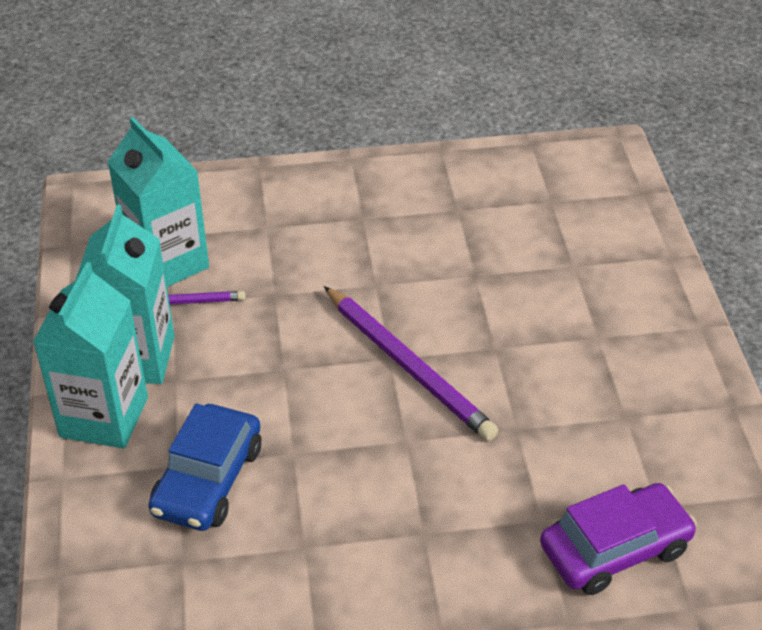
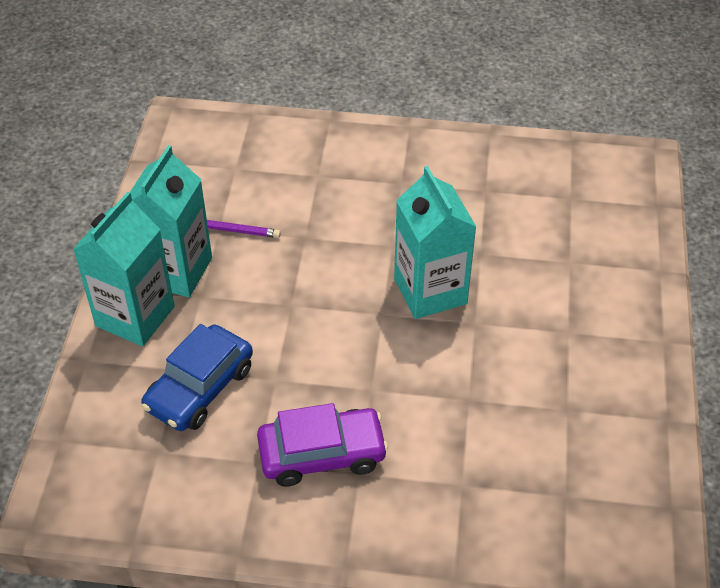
camera: 15 degrees right, 5 degrees up
(167, 263) = (226, 192): turquoise carton -> turquoise carton (430, 291)
(408, 366) = (396, 324): purple pencil -> none
(615, 549) = (516, 525): purple car -> purple car (322, 454)

